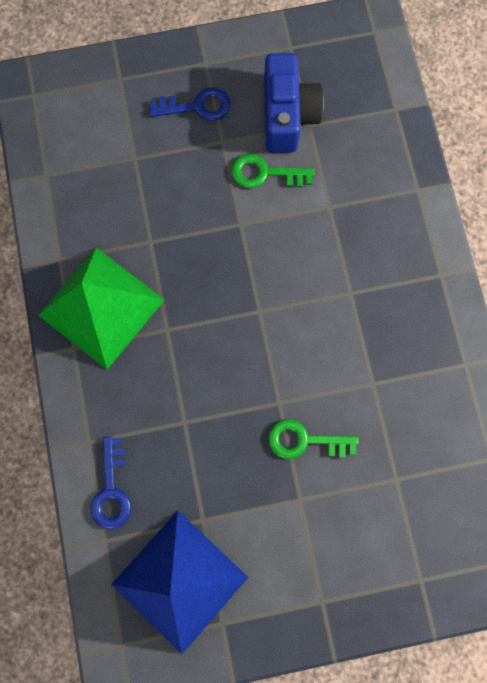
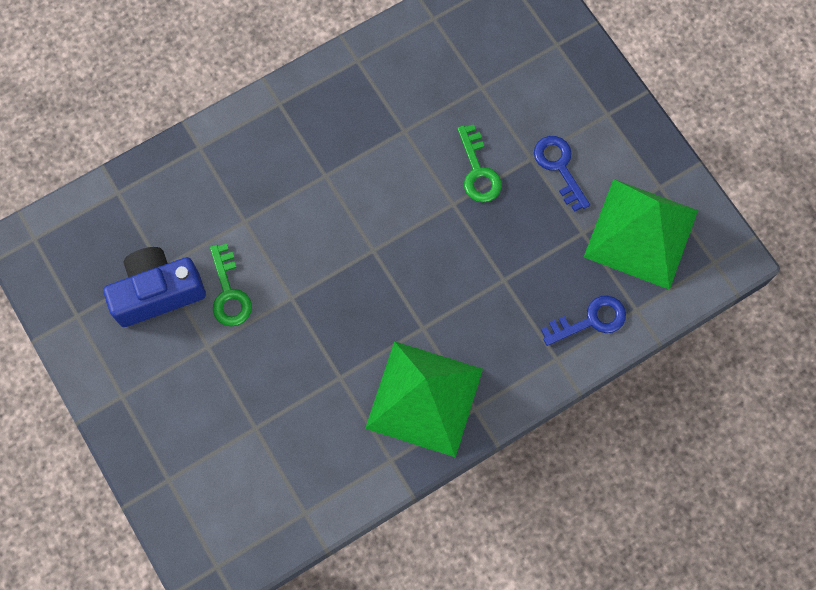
camera: 110 degrees left, 5 degrees down
(179, 581) = (641, 233): blue pyramid -> green pyramid
(197, 106) = (176, 386): blue key -> blue key (559, 167)

